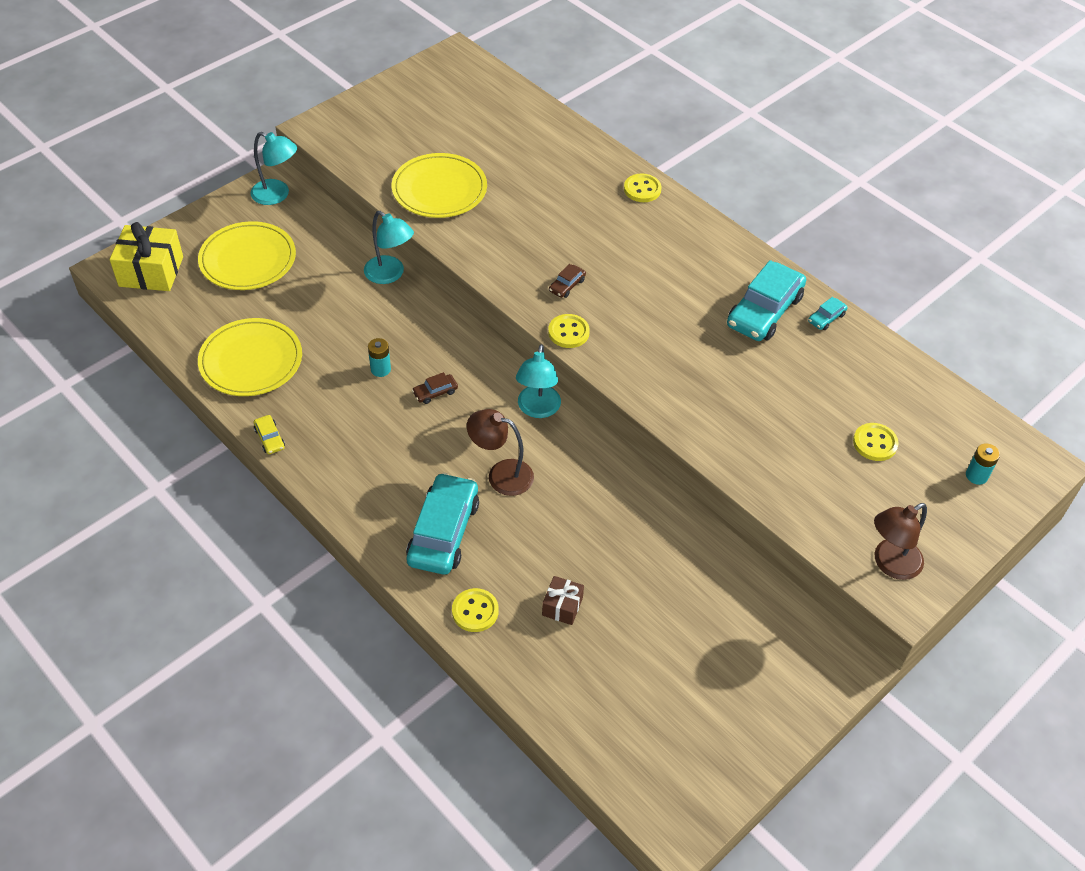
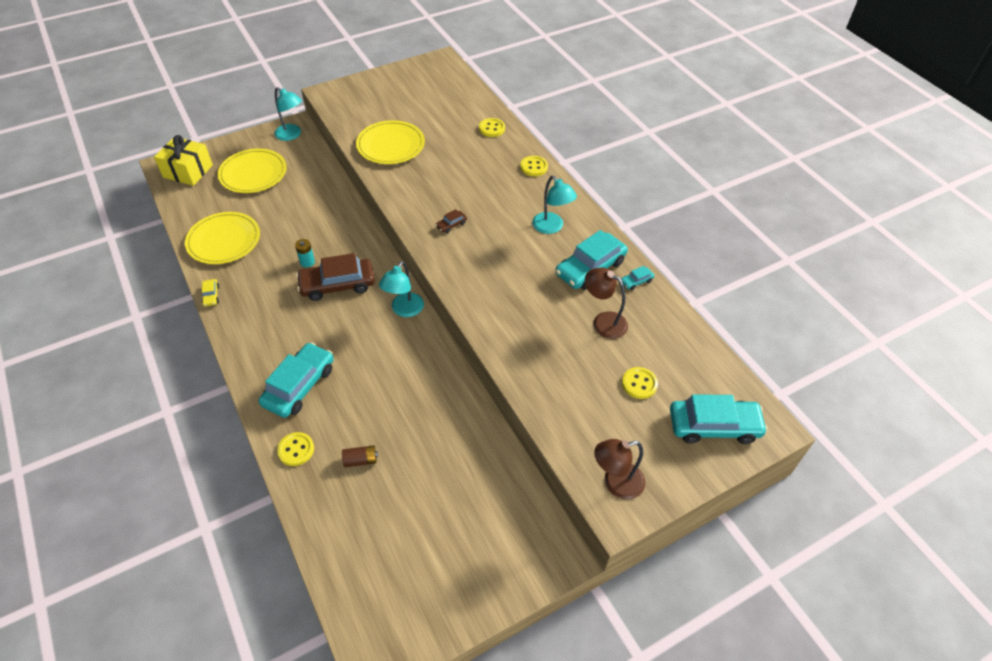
camera: 15 degrees right, 0 degrees up
(390, 274) = (342, 199): turquoise lamp -> turquoise lamp (551, 227)
(435, 392) = (337, 285): brown car -> brown car, size x2.30
(501, 474) = (358, 352): brown lamp -> brown lamp (603, 322)
(562, 606) = (360, 460): brown gift -> brown battery
(568, 332) = (438, 258): yellow button -> yellow button (491, 128)
(976, 475) = (713, 426): turquoise battery -> turquoise car

